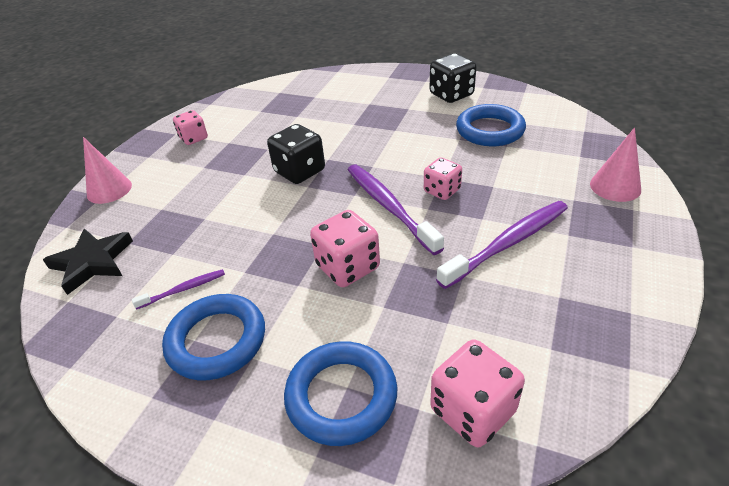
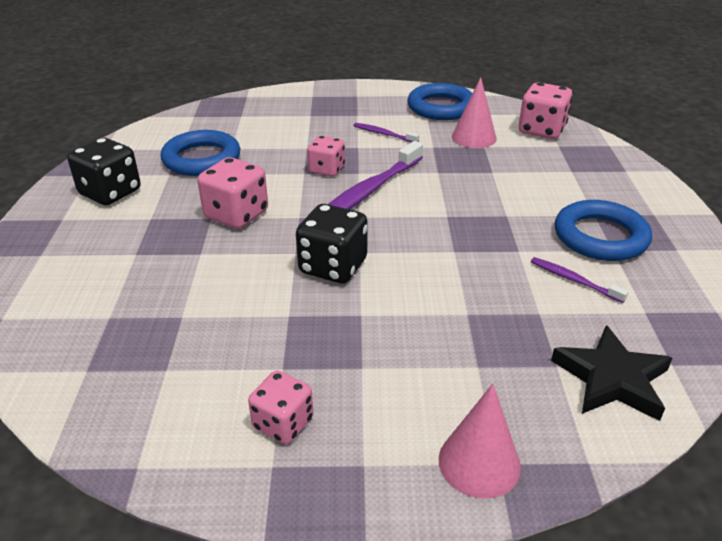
camera: 115 degrees left, 5 degrees down
(341, 396) = (580, 171): blue ring -> blue ring (441, 107)
(348, 267) = (465, 195): pink dice -> pink dice (236, 215)
(507, 244) = (384, 134): purple toothbrush -> purple toothbrush, size x0.50
(615, 186) = (285, 102): pink cone -> pink cone (474, 137)

